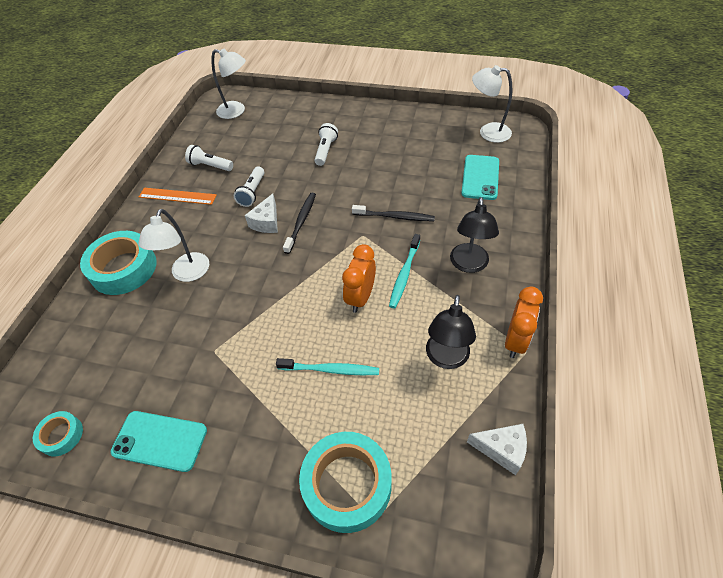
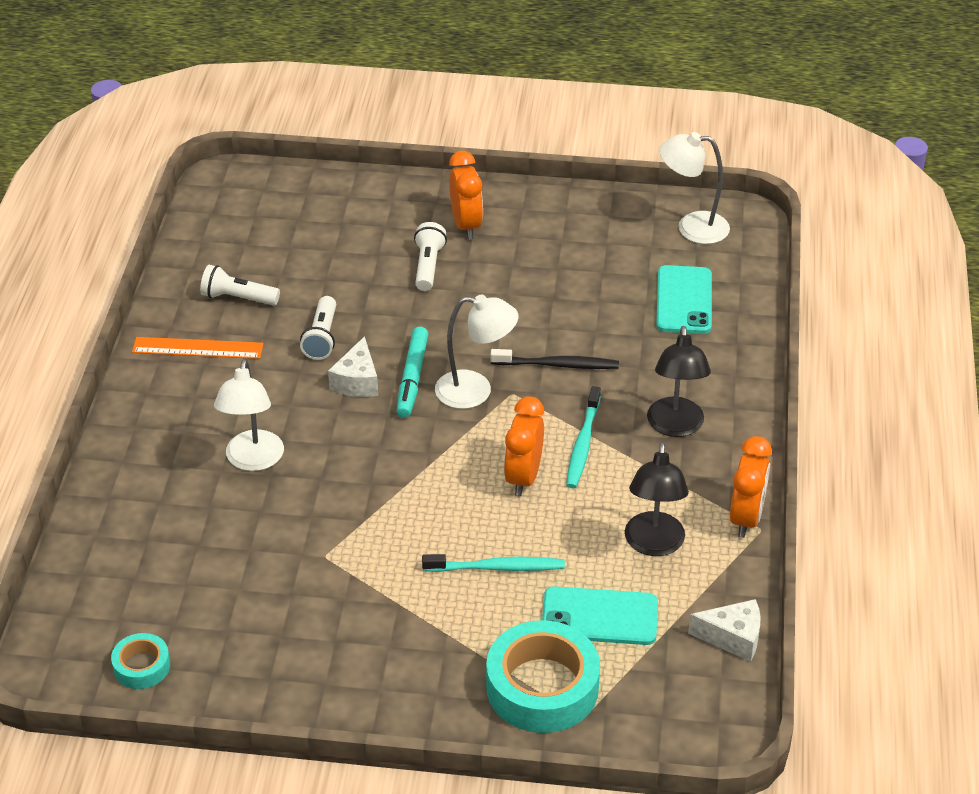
camera: 10 degrees left, 10 degrees down
(123, 268) = (148, 458): turquoise tape -> none
(160, 441) = (282, 662): turquoise phone -> turquoise phone (599, 617)
(236, 111) = (256, 202): white lamp -> white lamp (475, 391)
(301, 221) = (412, 378): black toothbrush -> turquoise marker
(352, 127) = (466, 225): none -> orange clock

